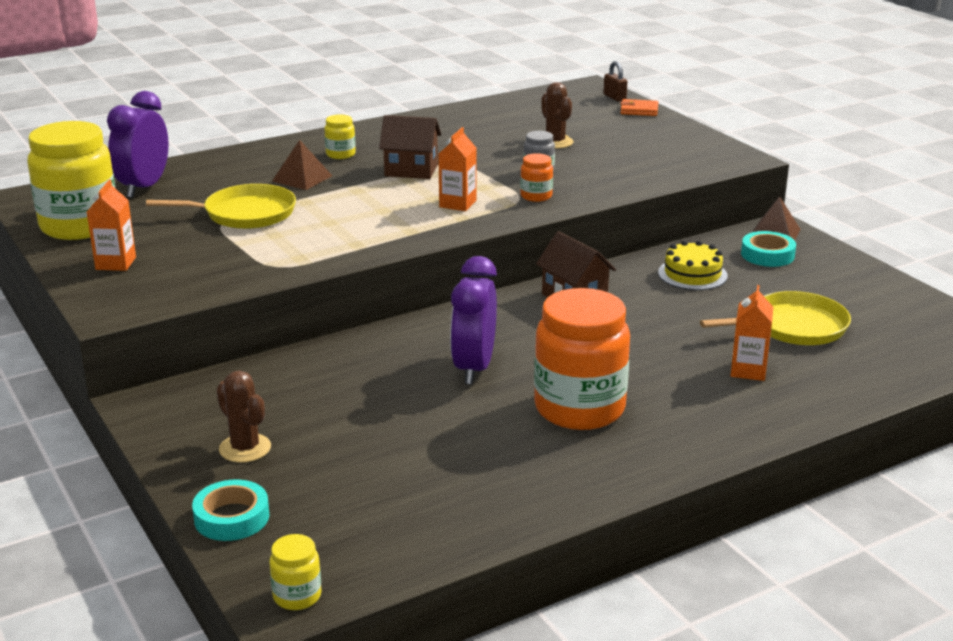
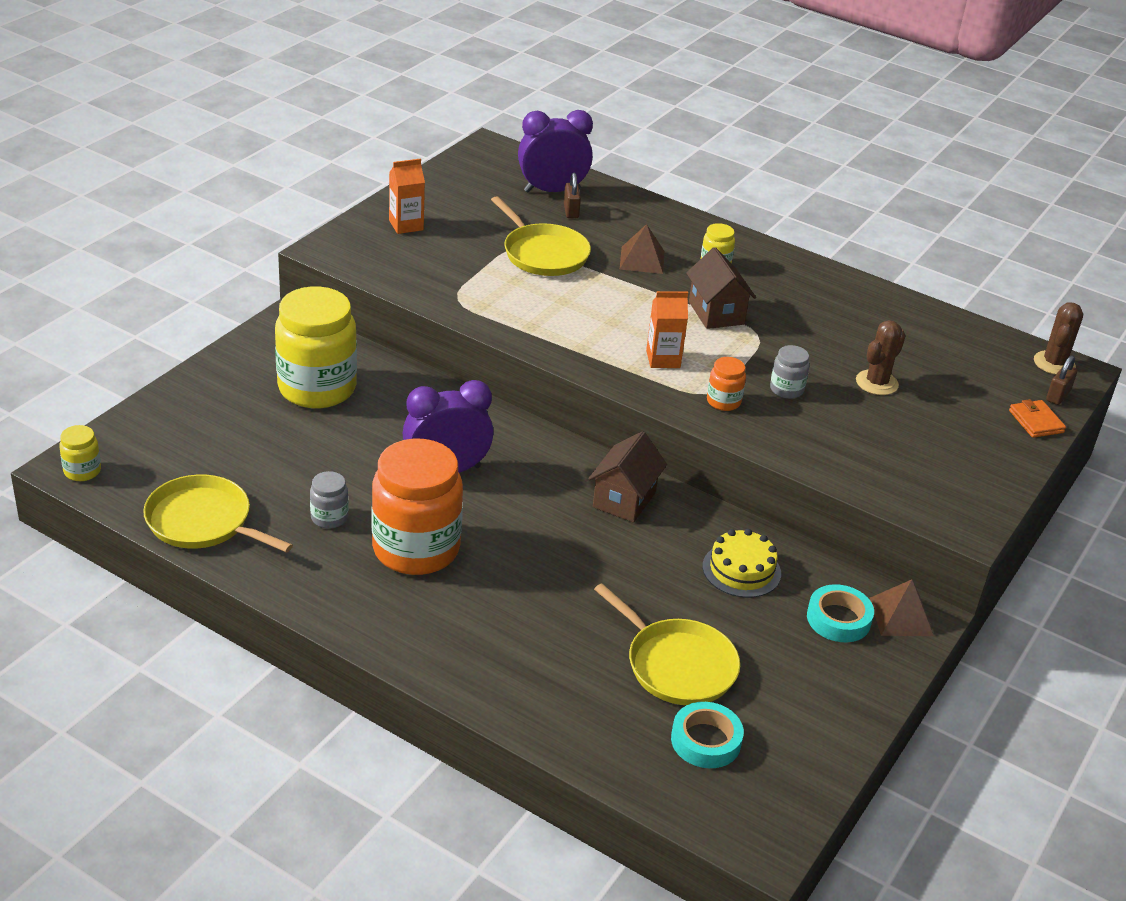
camera: 60 degrees right, 10 degrees up
(79, 226) = (456, 188): yellow jar -> yellow jar (317, 388)
(189, 187) = (571, 211): none -> brown padlock
(231, 517) = (161, 413): turquoise tape -> turquoise tape (705, 741)
(245, 448) = (252, 390): brown cactus -> brown cactus (1054, 363)
(455, 524) = (203, 522): none -> yellow pan
(501, 445) = (329, 518): none -> grey jar
(748, 370) = (558, 646): orange carton -> none

